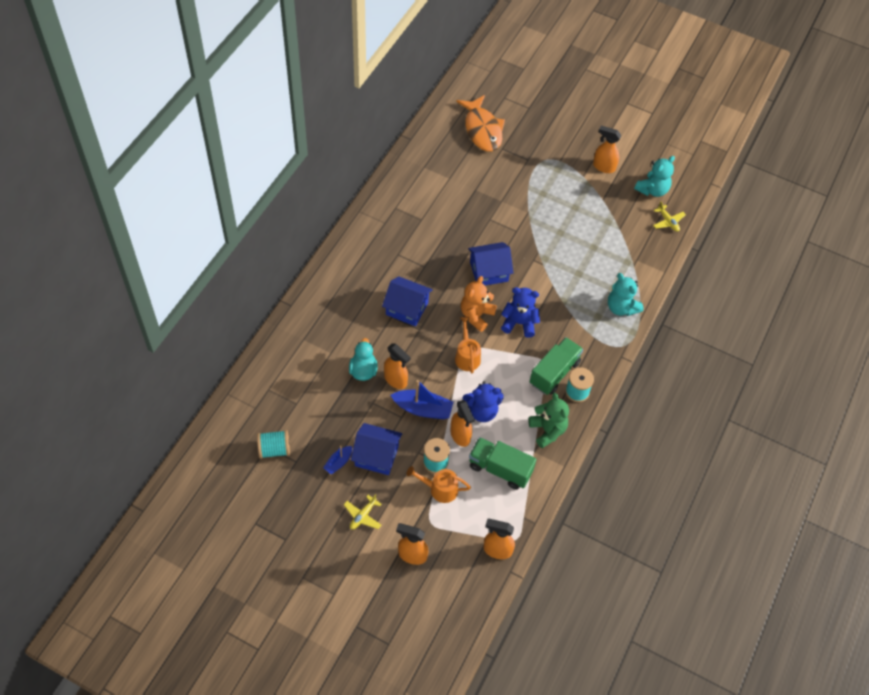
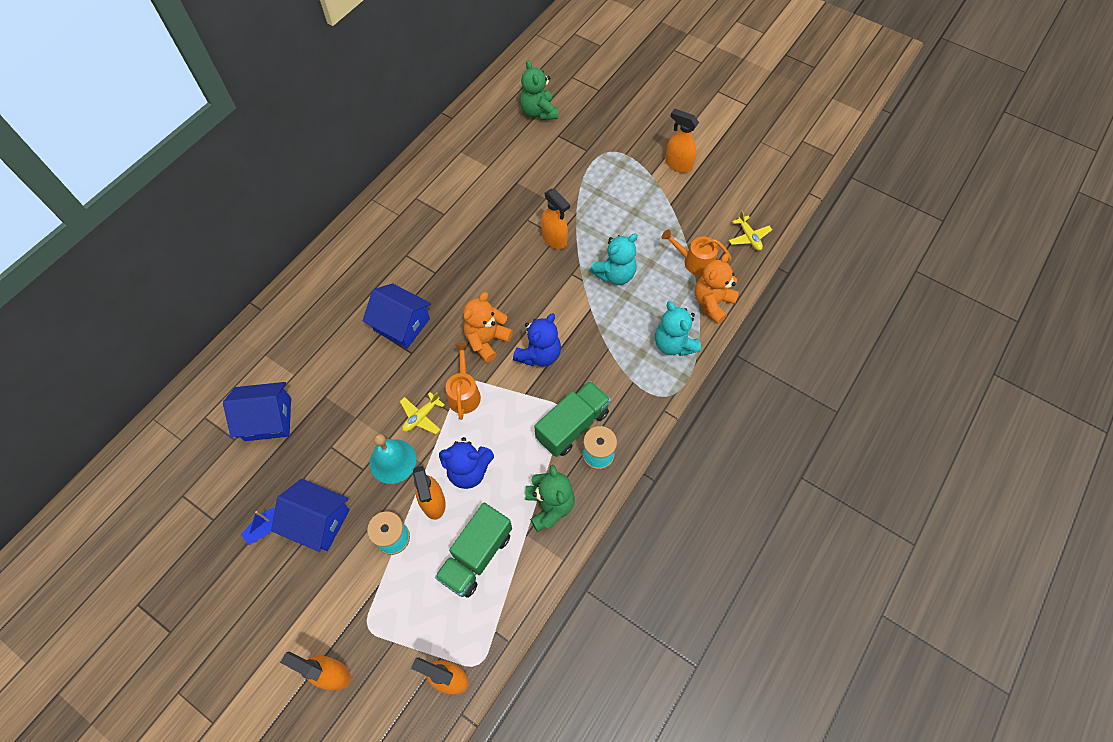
camera: 10 degrees right, 5 degrees up
(274, 449) = (190, 500): turquoise spool -> none
(363, 370) = (329, 402): turquoise duck -> none
(363, 516) = (280, 607): yellow plane -> yellow plane (421, 416)
(396, 380) = (367, 418): orange spray bottle -> orange spray bottle (554, 239)
(423, 409) = (392, 461): blue boat -> turquoise bell
(440, 489) = (390, 577): orange watering can -> orange watering can (694, 261)
(482, 130) = (538, 112): orange fish -> green teddy bear
(489, 271) = (513, 284): blue house -> blue house (268, 419)
(500, 469) = (476, 556): green truck -> green truck turned 90 degrees counterclockwise
(519, 323) = (539, 354): blue teddy bear -> blue teddy bear turned 105 degrees clockwise
(646, 274) = (712, 303): none -> orange teddy bear
(652, 190) = (734, 196): turquoise teddy bear -> turquoise teddy bear (615, 274)

